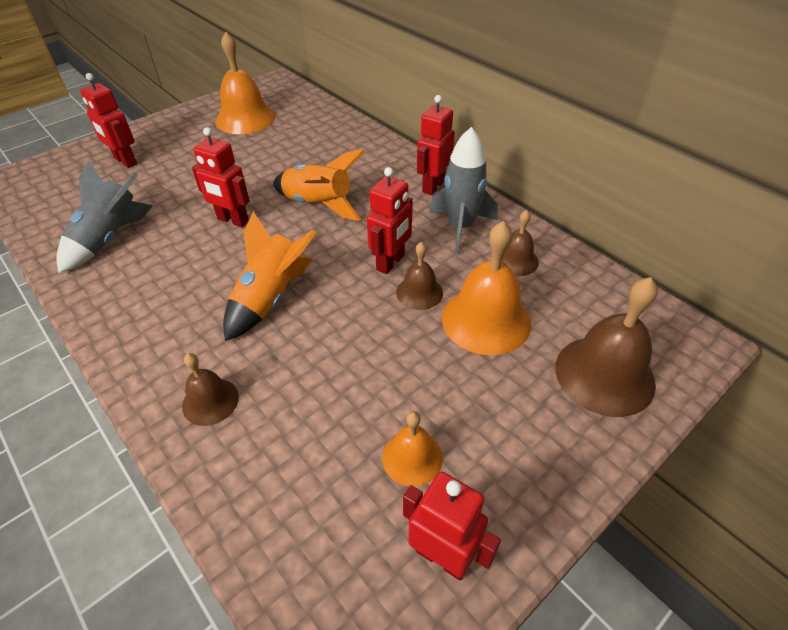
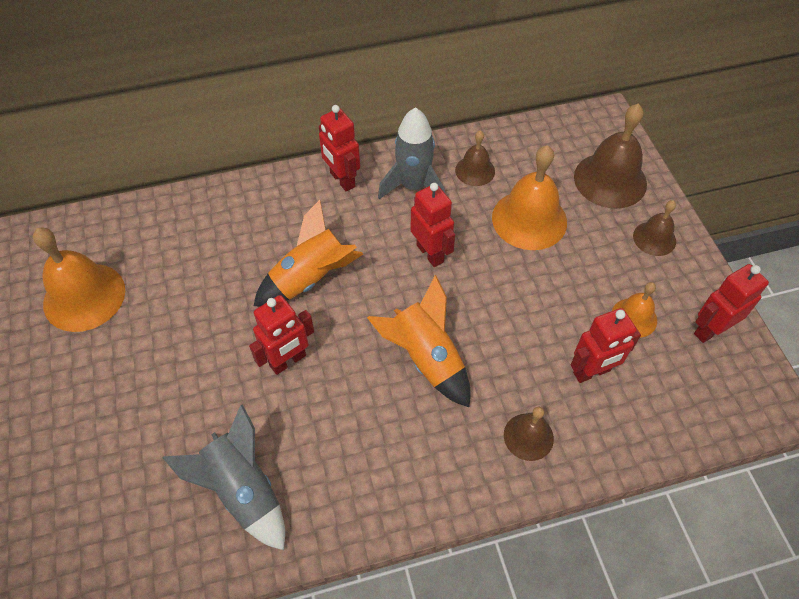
camera: 65 degrees left, 10 degrees up
(125, 161) = (83, 452): red robot -> red robot (592, 372)
(419, 292) = (477, 248): brown bell -> brown bell (654, 238)

